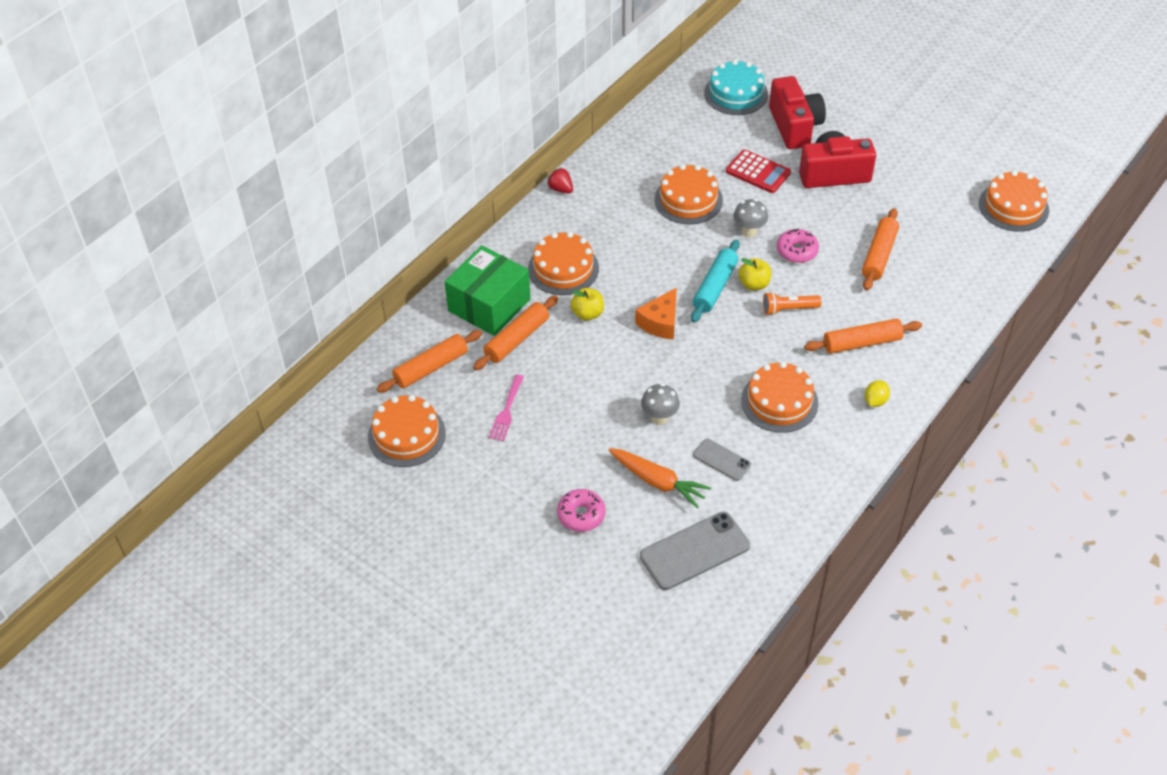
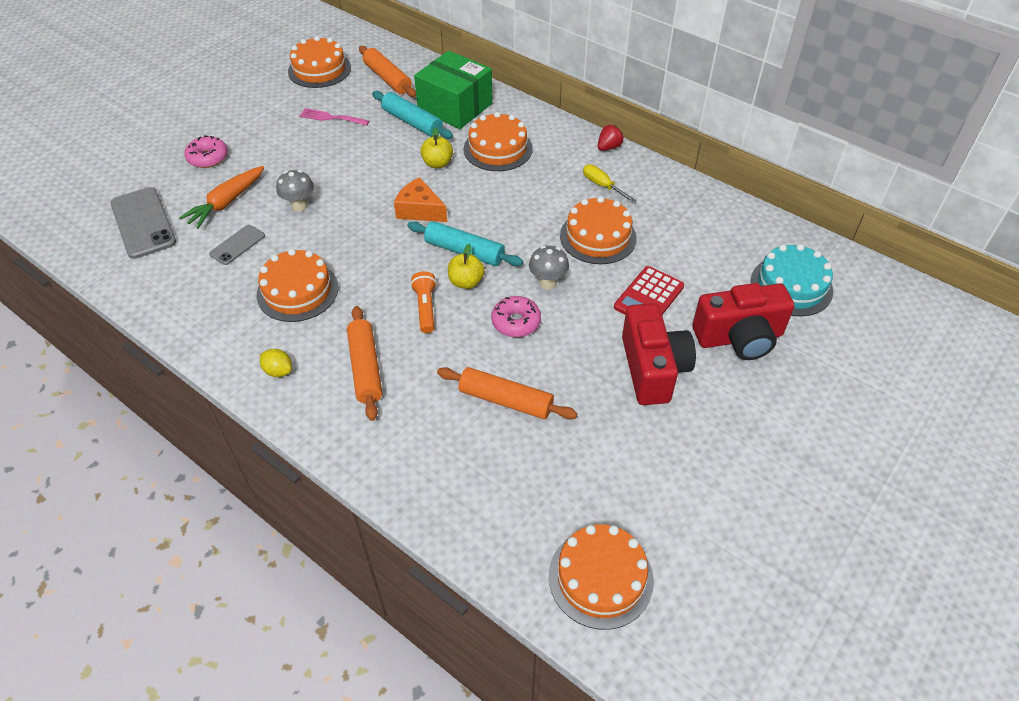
camera: 90 degrees right, 0 degrees up
(517, 339) = (412, 122): orange rolling pin -> turquoise rolling pin
(618, 195) = (602, 185): none -> yellow screwdriver

